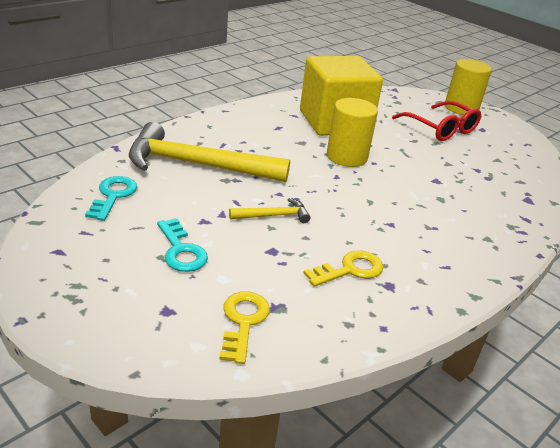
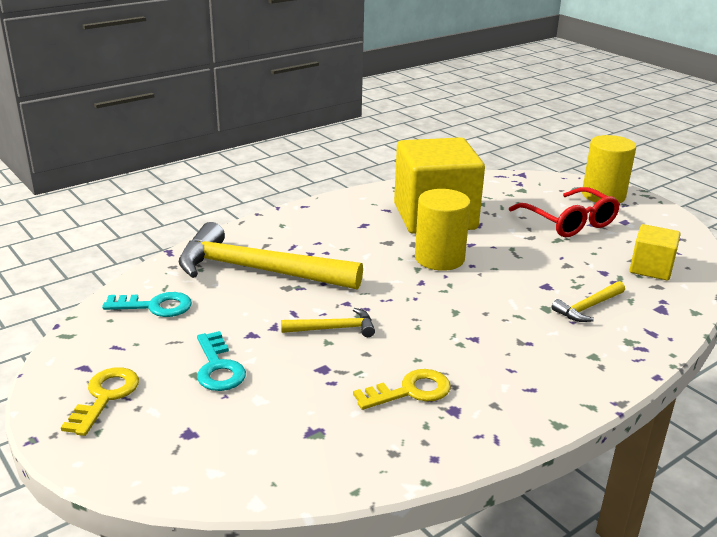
camera: 10 degrees right, 5 degrees down
(113, 196) = (155, 306): turquoise key -> turquoise key turned 75 degrees clockwise
(243, 322) = (271, 447): yellow key -> yellow key (105, 397)
(473, 198) = (588, 307): none -> yellow hammer
(512, 167) = (651, 268): none -> yellow cube

